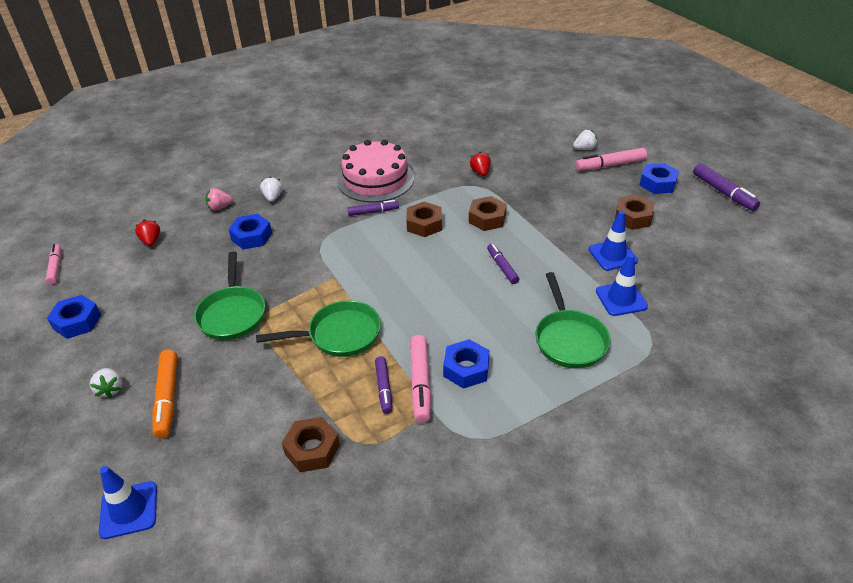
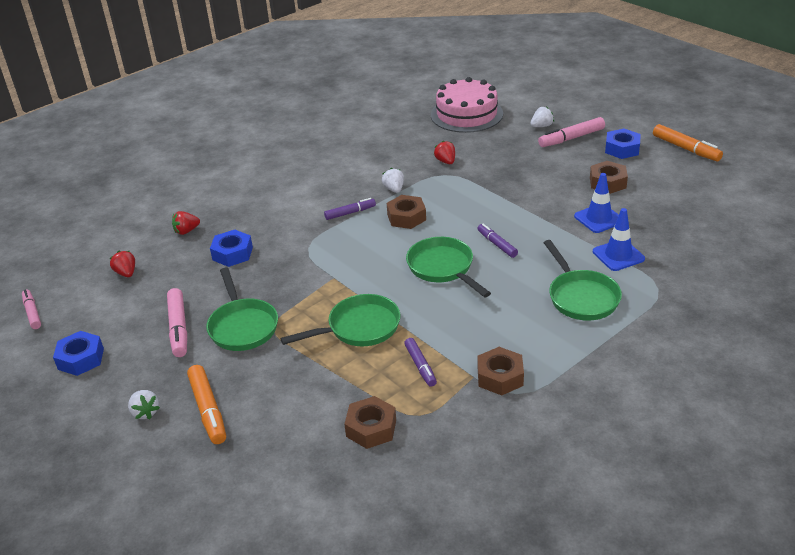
camera: 10 degrees left, 5 degrees down
(129, 510) = (212, 509): blue traffic cone -> none
(219, 207) = (186, 231): pink strawberry -> red strawberry
(273, 197) = (240, 214): white strawberry -> white strawberry (394, 189)
(375, 179) = (341, 182): pink cake -> pink cake (466, 114)
(420, 383) = (453, 356): pink marker -> pink marker (178, 328)
(441, 284) = (443, 268): none -> green pan
(466, 369) = (493, 337): blue nut -> none
(487, 218) = (467, 203): brown nut -> brown nut (500, 377)
(723, 192) = (686, 149): purple marker -> orange marker

